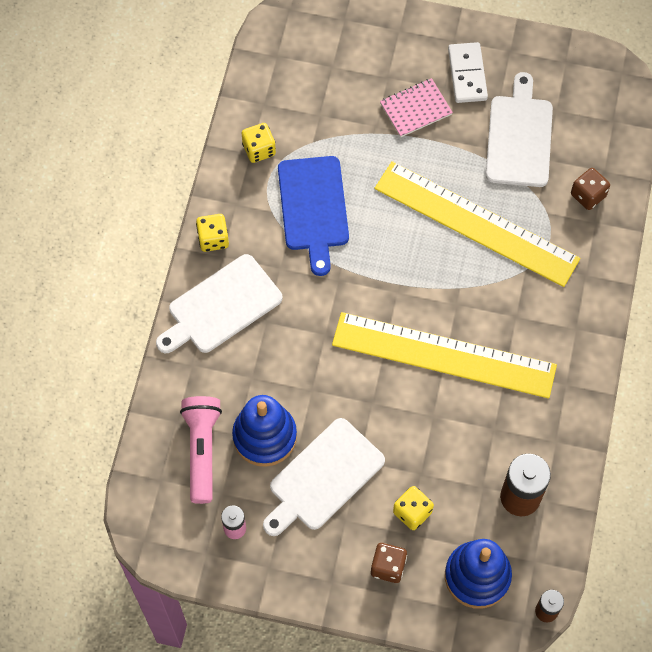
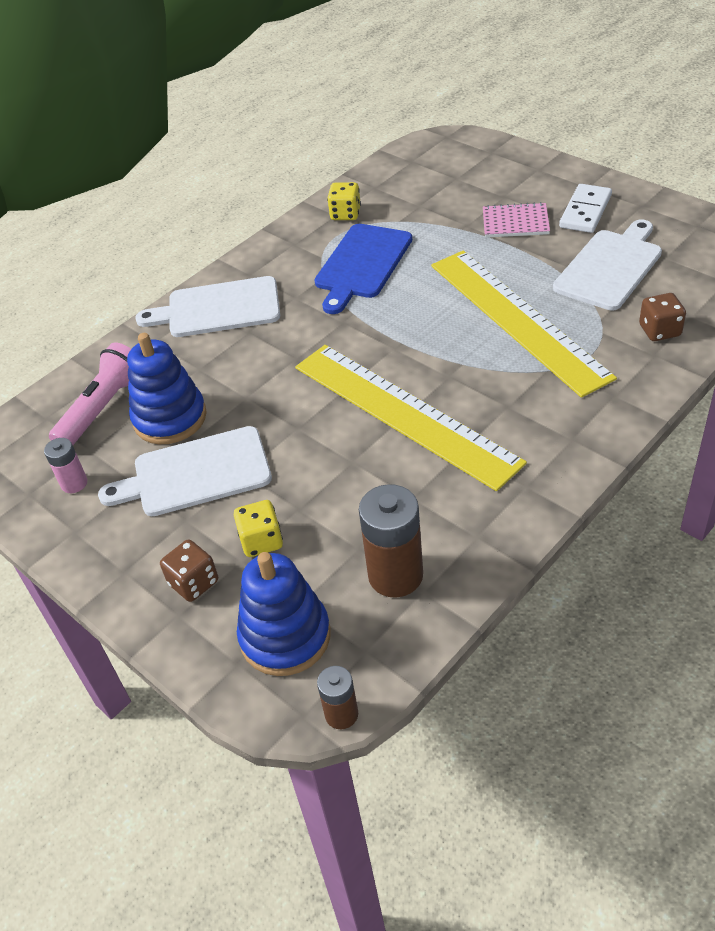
camera: 35 degrees right, 20 degrees down
(213, 239) = (253, 261): yellow dice -> none

